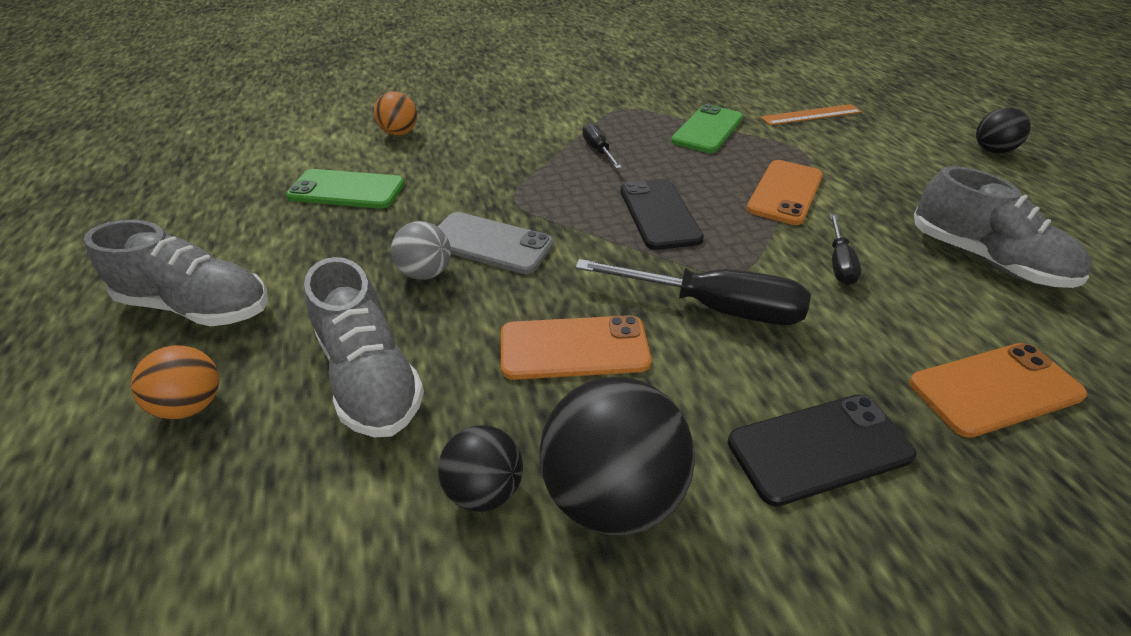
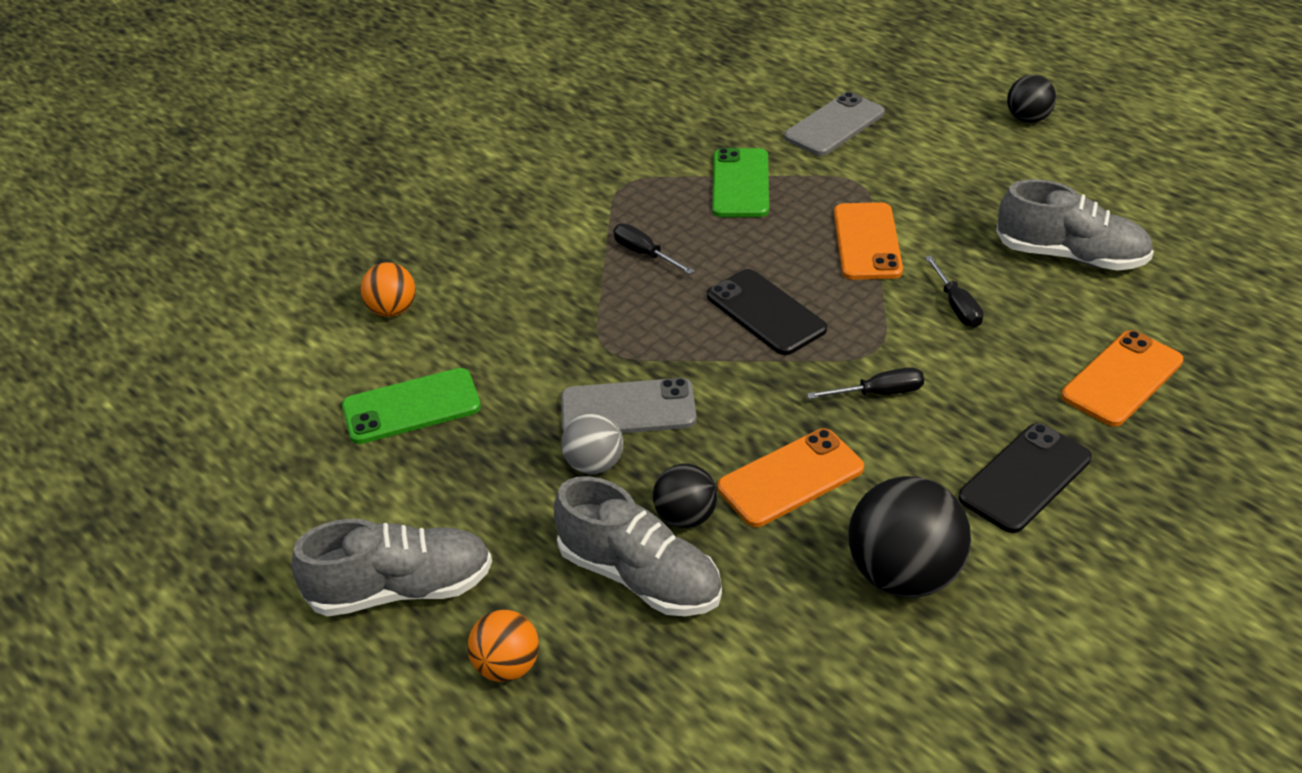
camera: 25 degrees left, 0 degrees up
(484, 489) = (811, 614): black ball -> black ball (685, 517)
(713, 307) = (879, 393): black screwdriver -> black screwdriver, size x0.53
(811, 115) = (834, 125): orange ruler -> grey phone

